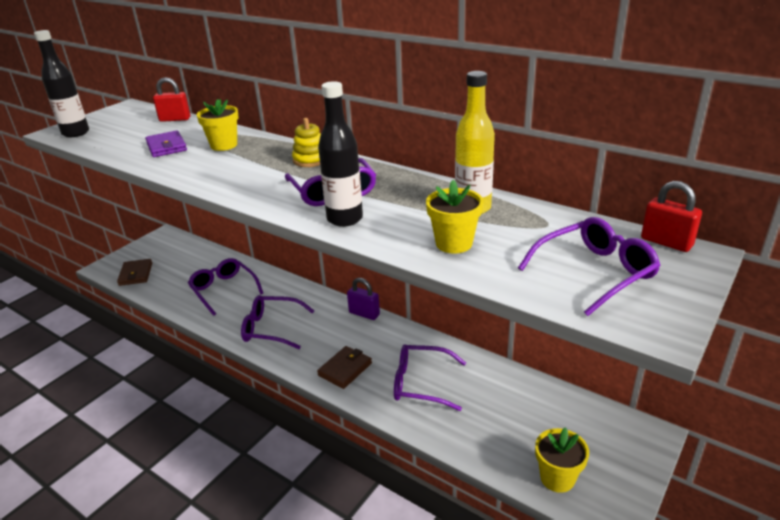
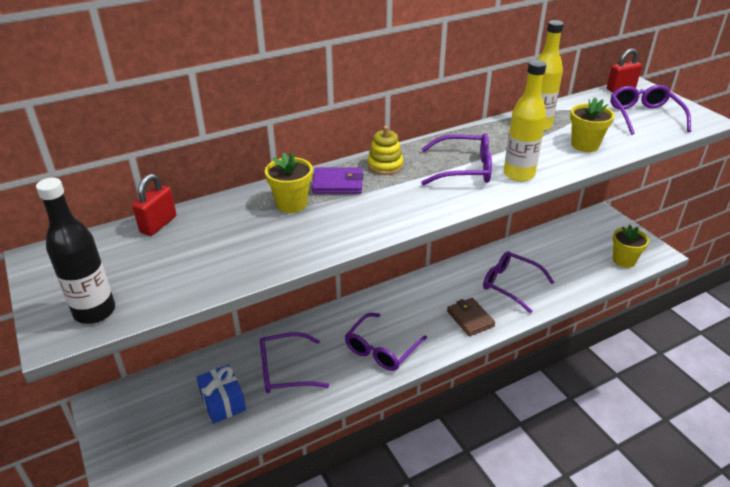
camera: 65 degrees left, 5 degrees up
(136, 274) = (174, 447): brown wallet -> none
(166, 147) = (249, 241): purple wallet -> purple wallet (337, 184)
(181, 276) = (223, 402): none -> blue gift
(345, 219) = (518, 174): black bottle -> yellow bottle
(364, 314) = (403, 286): purple padlock -> none
(421, 383) = (510, 284): purple glasses -> purple glasses turned 90 degrees clockwise

